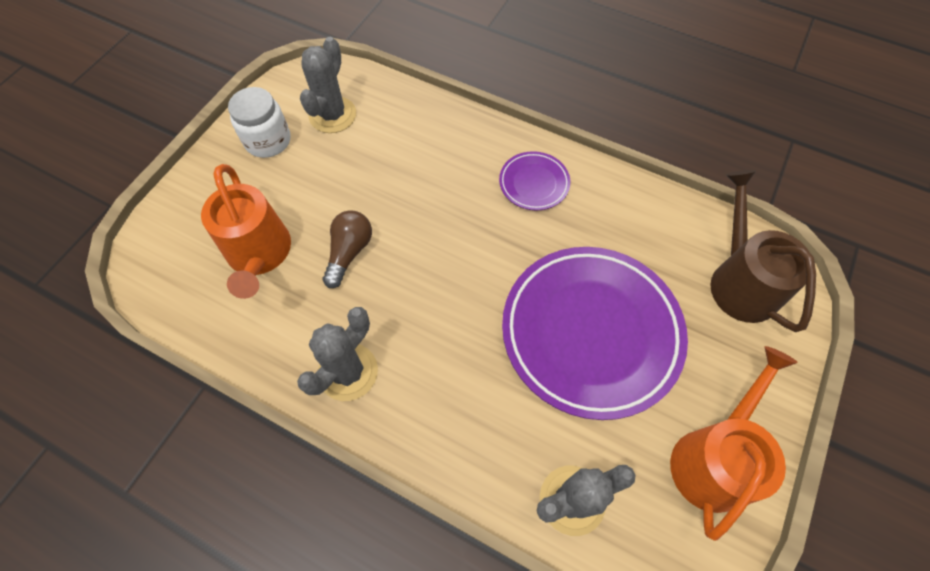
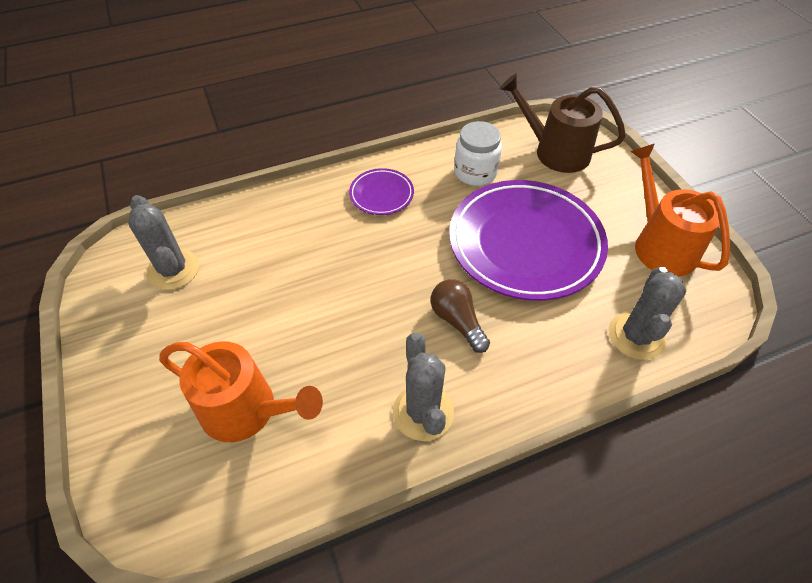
camera: 50 degrees left, 10 degrees down
(268, 141) = (139, 331): white jar -> white jar (475, 172)
(349, 252) = (316, 342): brown light bulb -> brown light bulb (457, 321)

